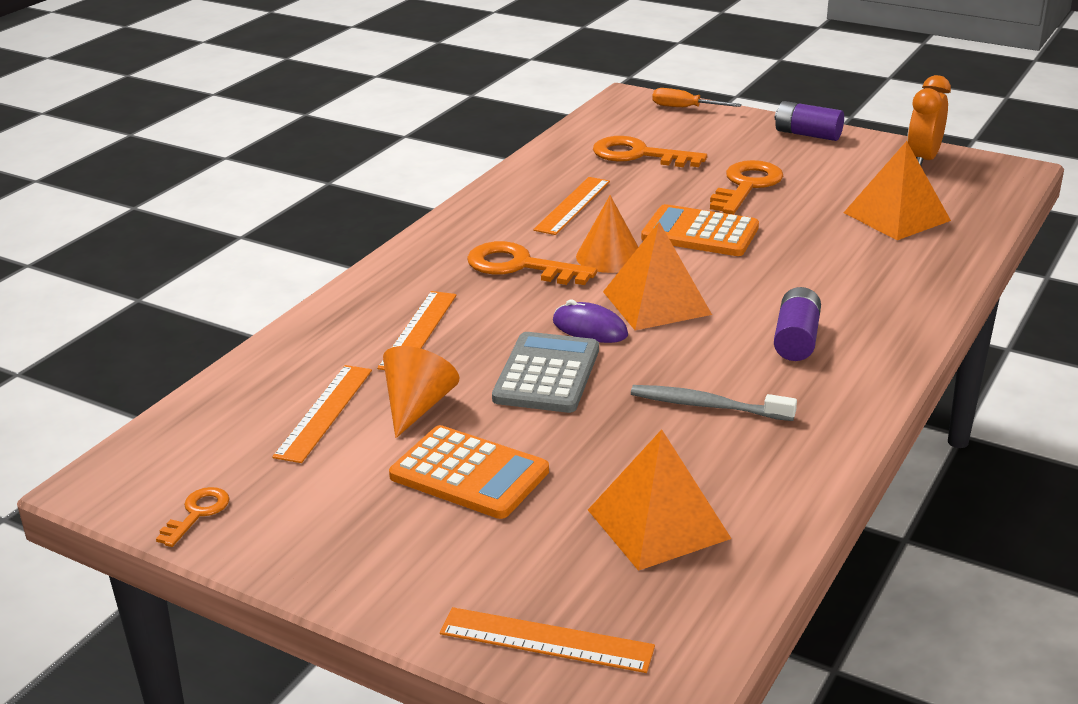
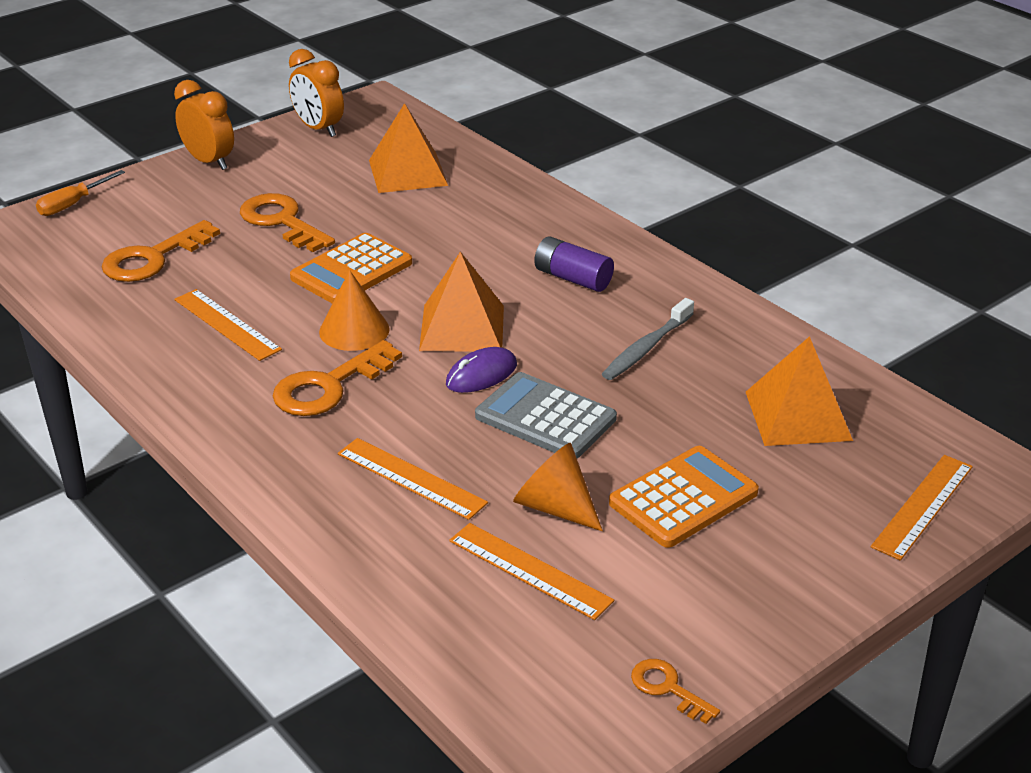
camera: 70 degrees left, 5 degrees up
(807, 134) = (209, 162): purple battery -> orange clock

